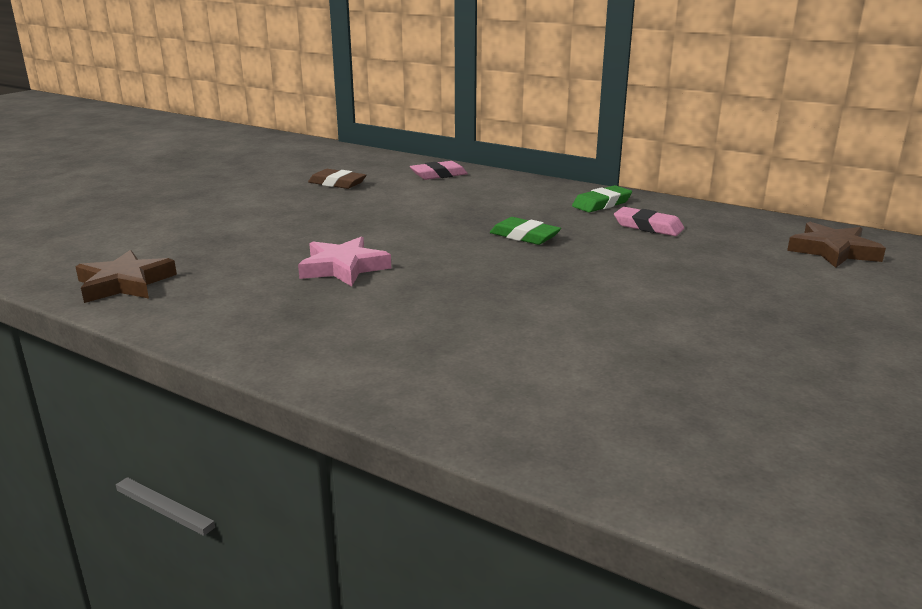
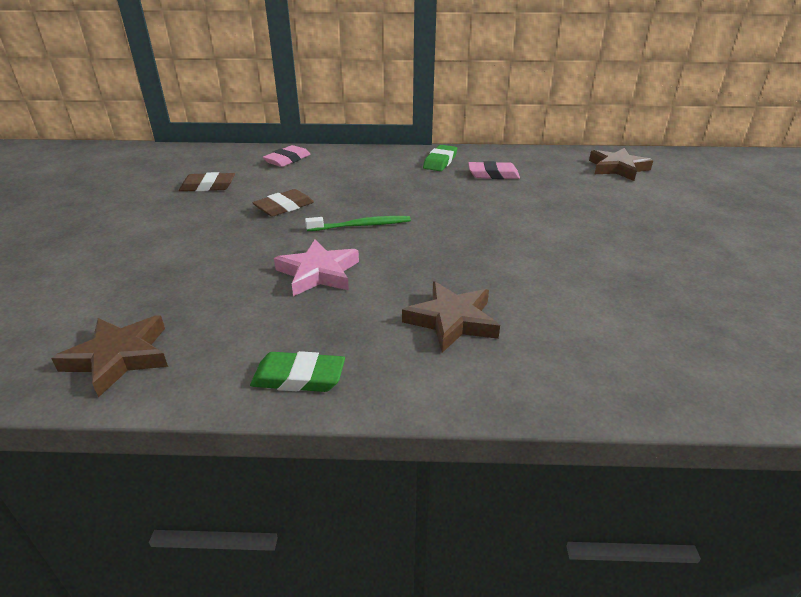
camera: 30 degrees left, 10 degrees up
(382, 212) = (284, 207): none -> brown eraser
(413, 333) = (452, 320): none -> brown star
(435, 241) = (362, 225): none -> green toothbrush
(524, 236) = (422, 203): green eraser -> green eraser (299, 377)

